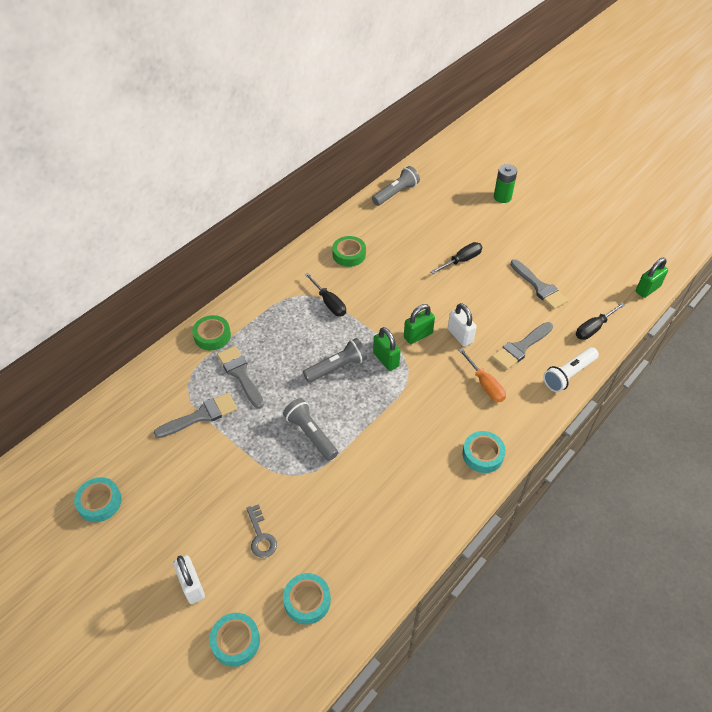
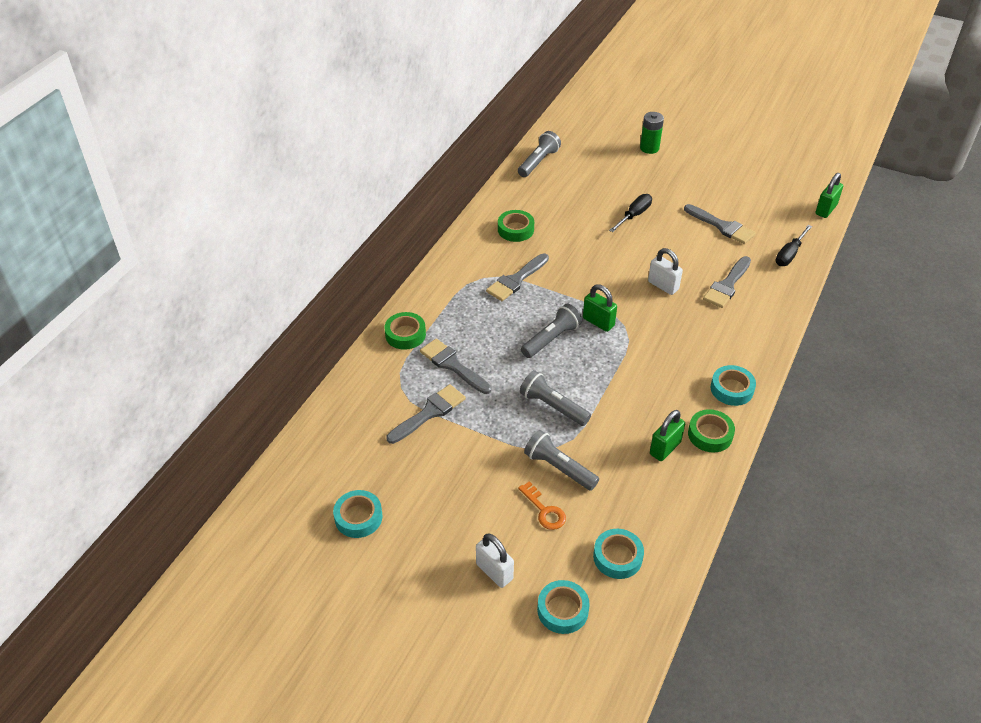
camera: 15 degrees left, 5 degrees down
(261, 536) = (544, 510): grey key -> orange key
(291, 497) = (559, 468): none -> grey flashlight
(329, 303) = (516, 280): black screwdriver -> grey brush
(418, 335) = (621, 293): green padlock -> green padlock (665, 448)
(443, 496) = (710, 434): none -> green tape
(485, 385) = (707, 326): orange screwdriver -> none
(568, 375) = (783, 301): white flashlight -> none

